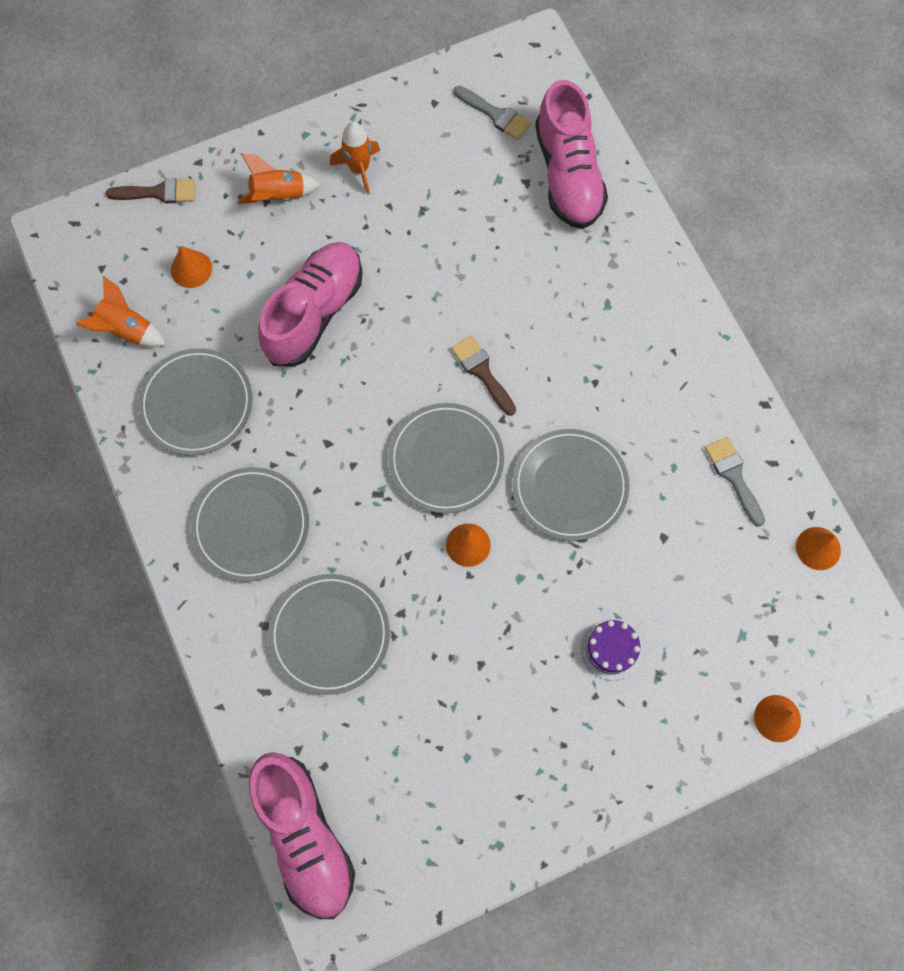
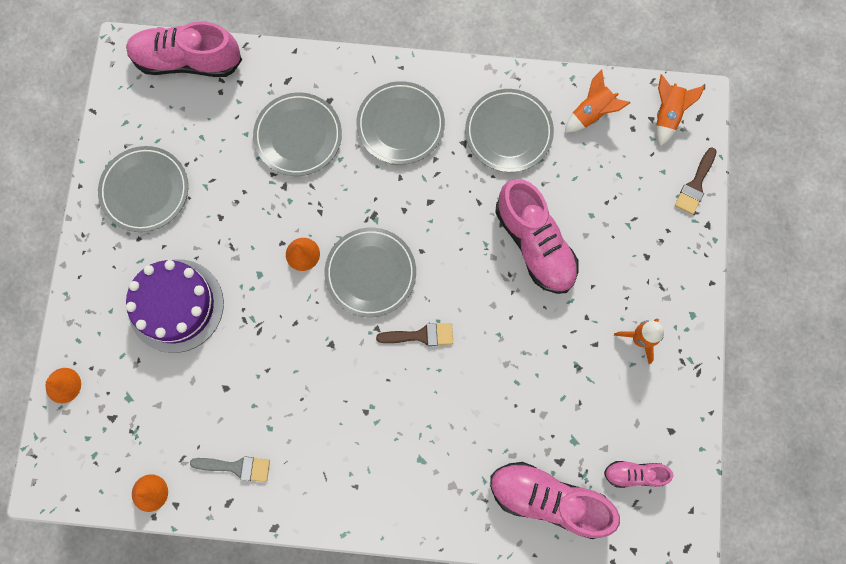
camera: 120 degrees right, 5 degrees up
(191, 269) = (617, 177): orange cone -> none
(278, 196) = (647, 268): orange rocket -> orange rocket (667, 115)
(496, 115) = (634, 474): grey brush -> pink shoe
(570, 486) = (300, 346): grey plate -> grey plate (145, 190)
(611, 649) = (176, 305): purple cake -> purple cake, size x2.01

